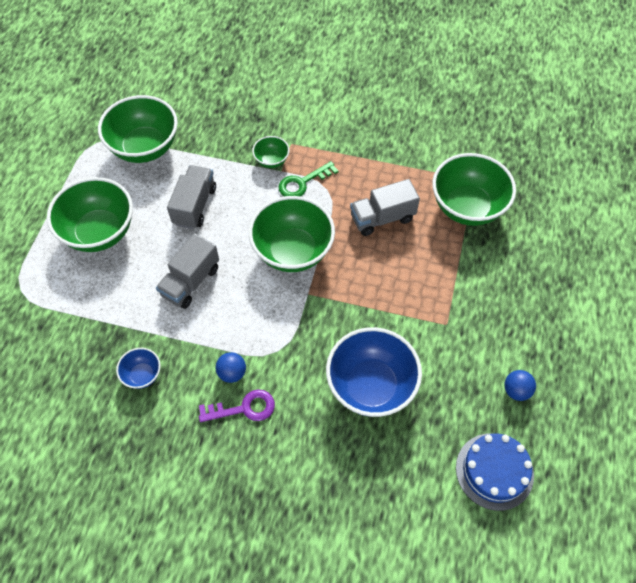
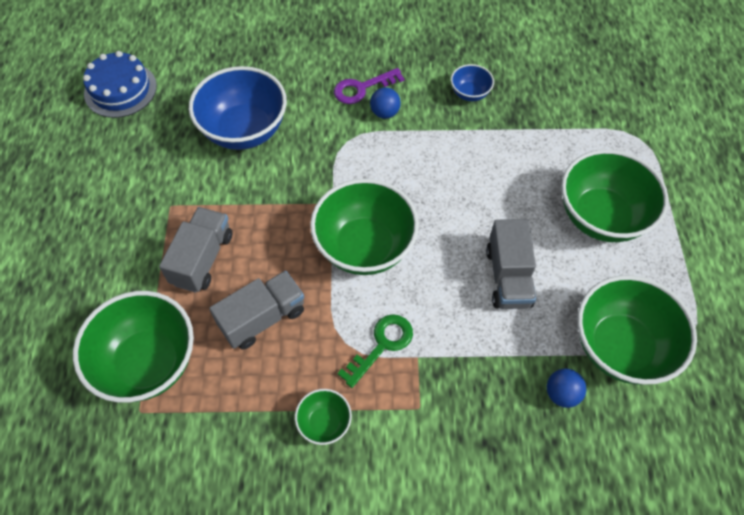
camera: 165 degrees right, 0 degrees up
(191, 282) = (467, 186): grey truck -> grey truck (202, 259)
(271, 160) = (437, 370): green bowl -> green bowl (324, 423)
(516, 390) = (95, 157): blue ball -> blue ball (561, 393)

